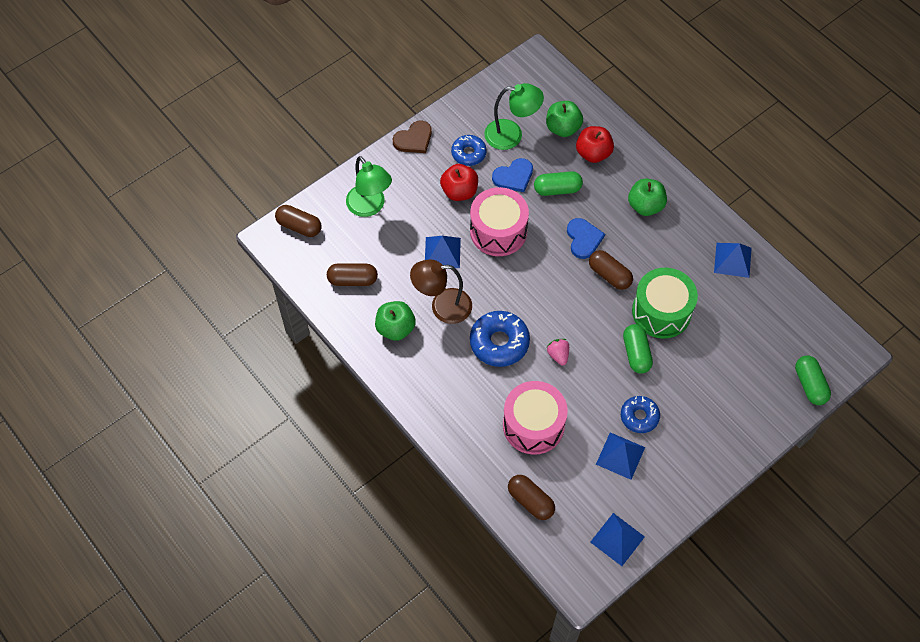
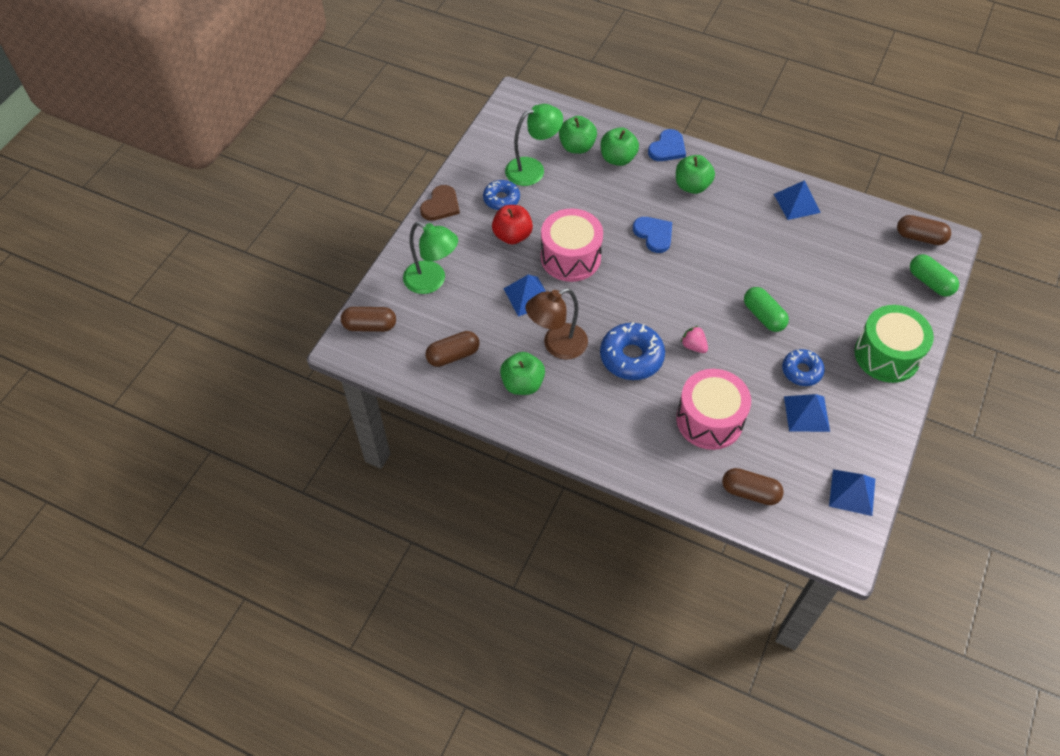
camera: 25 degrees left, 5 degrees down
(513, 176) = (556, 204): blue heart -> blue heart (667, 148)
(557, 189) = (603, 200): green capsule -> none
(593, 153) = (617, 158): red apple -> green apple
(609, 275) = (697, 257): brown capsule -> brown capsule (920, 237)
(661, 312) = (763, 271): green drum -> green drum (887, 355)

